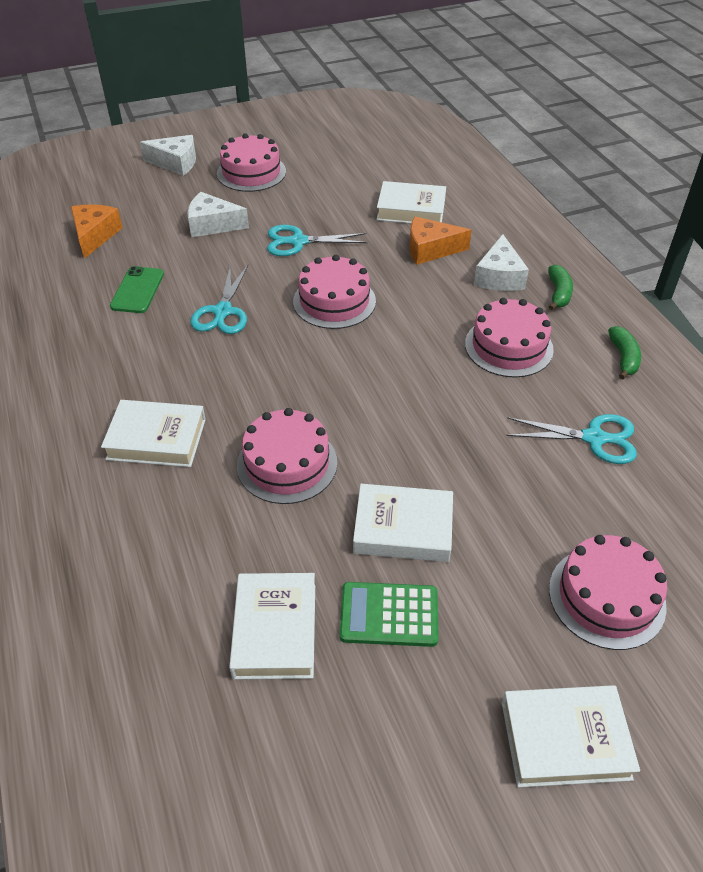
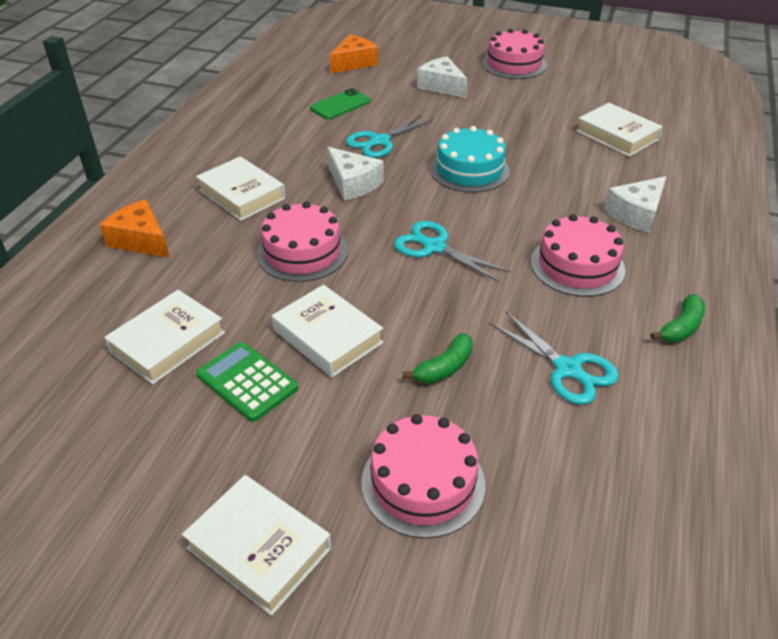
camera: 40 degrees right, 5 degrees down
(176, 163) = (465, 39): white cheese -> white cheese (353, 183)
(298, 242) = (492, 121): turquoise scissors -> turquoise scissors (434, 247)
(334, 301) = (469, 170): pink cake -> turquoise cake
(430, 249) = (597, 169): orange cheese -> orange cheese (141, 240)
(558, 293) = (679, 250): green banana -> green banana (444, 368)

